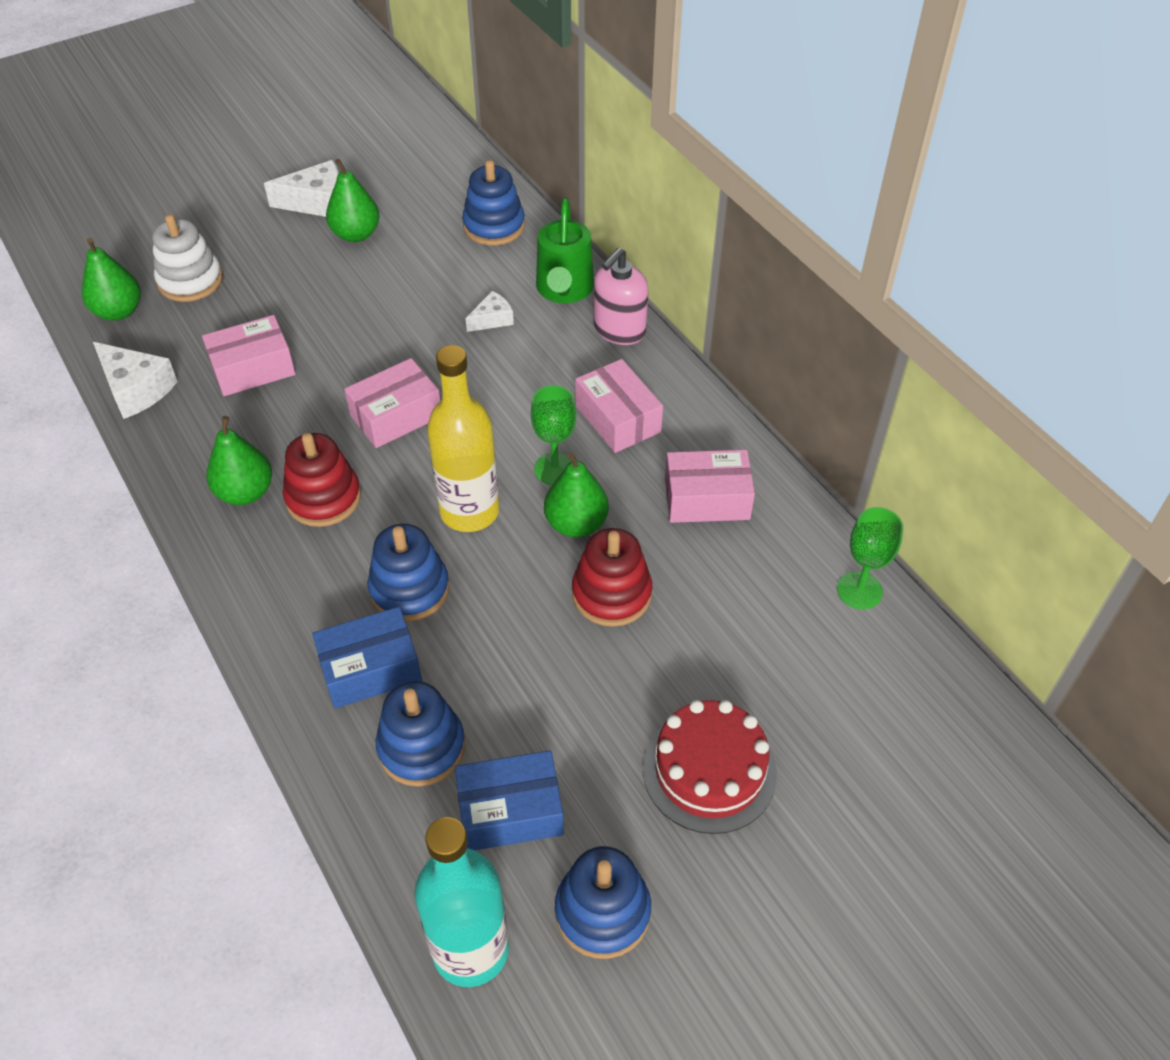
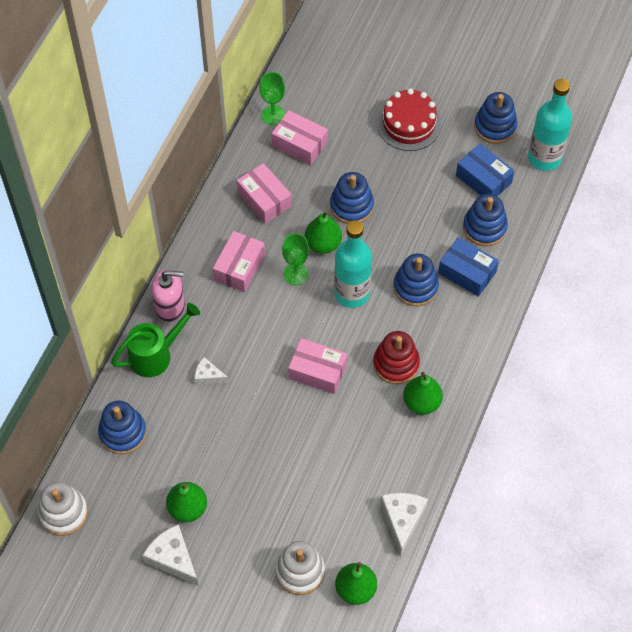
camera: 125 degrees left, 10 degrees up
(253, 368) = (340, 471): pink box -> pink box (299, 144)
(450, 154) = (63, 513): none -> white stacking toy
(469, 511) = (352, 293): yellow bottle -> turquoise bottle
(611, 594) = (351, 206): red stacking toy -> blue stacking toy

